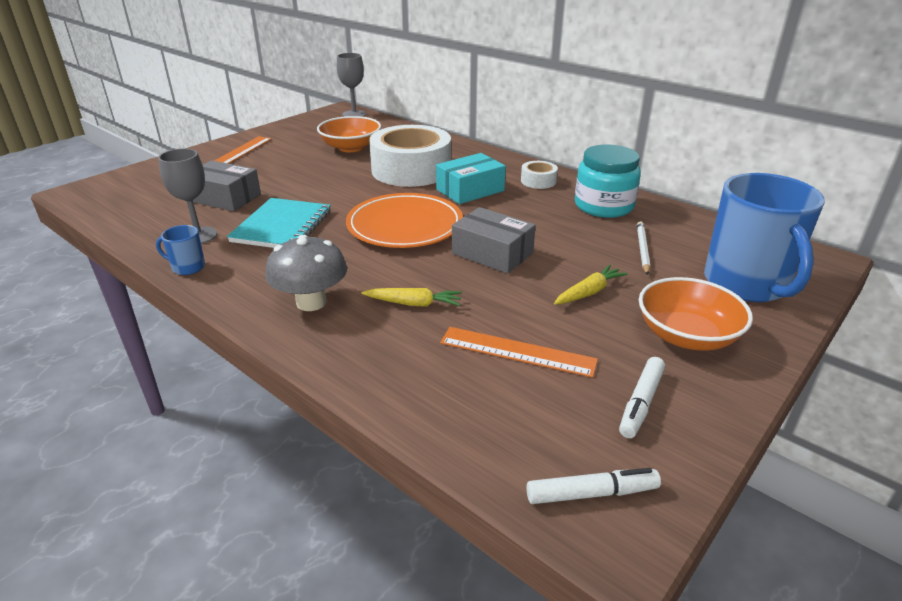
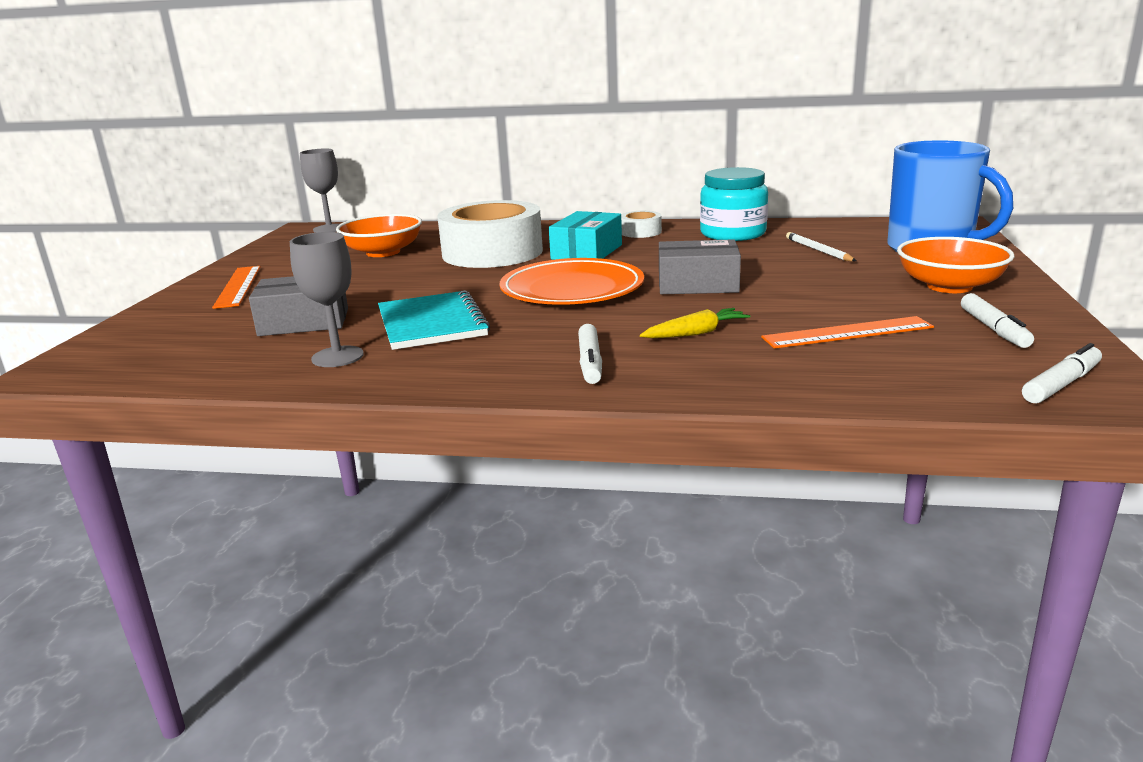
camera: 30 degrees left, 10 degrees down
(187, 267) = (381, 382): blue mug -> none
(311, 302) = (590, 362): grey mushroom -> white marker
(589, 292) = (829, 284): yellow carrot -> none

